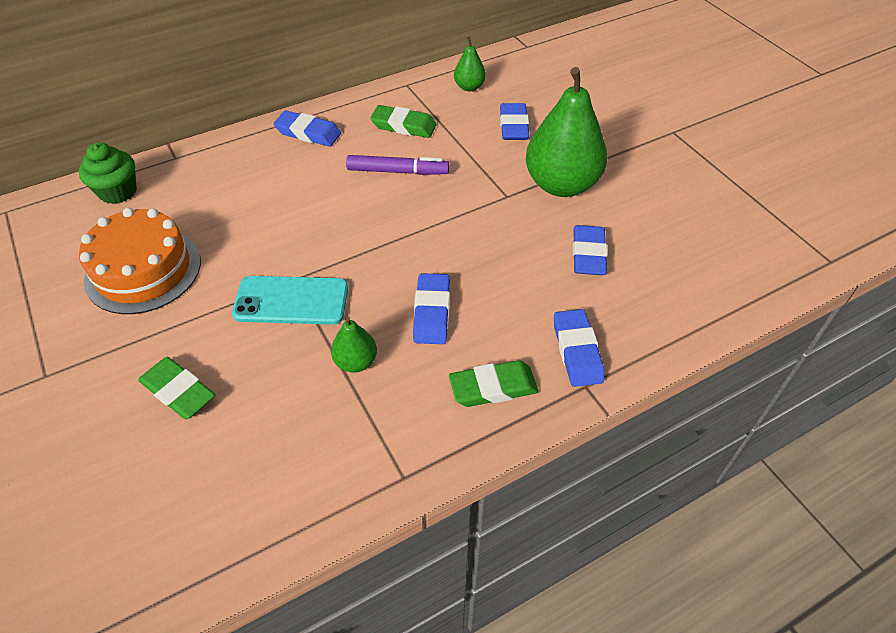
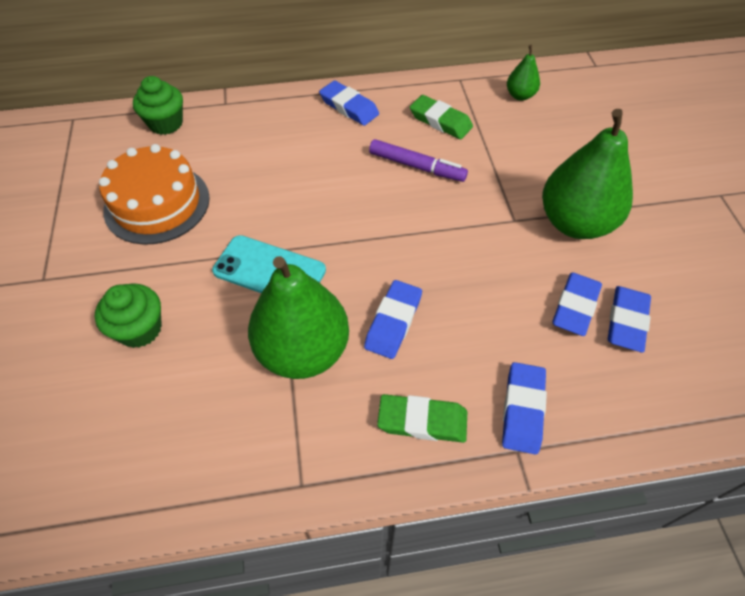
camera: 20 degrees right, 5 degrees up
(178, 391) = (140, 329): green eraser -> green cupcake
(356, 362) = (303, 350): green pear -> green pear, size x2.14
(513, 126) = (549, 147): blue eraser -> blue eraser (626, 321)

